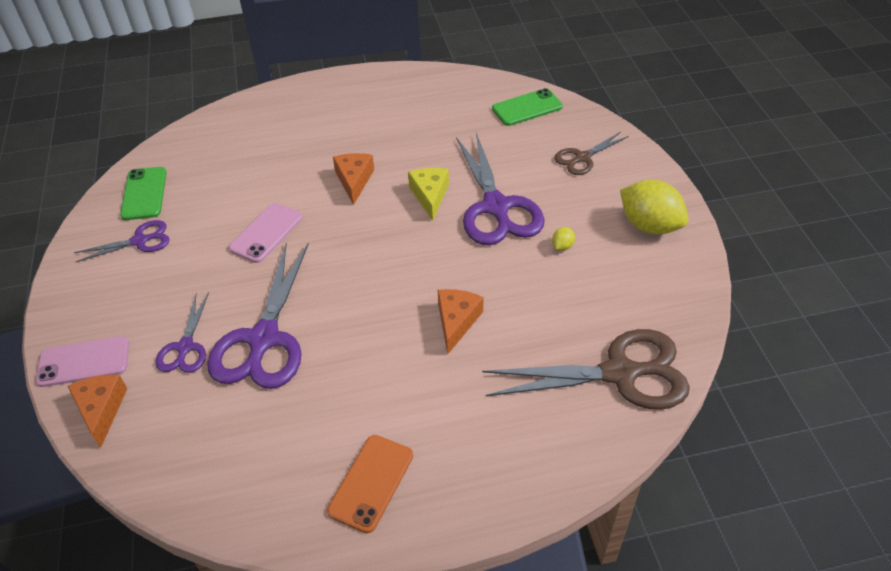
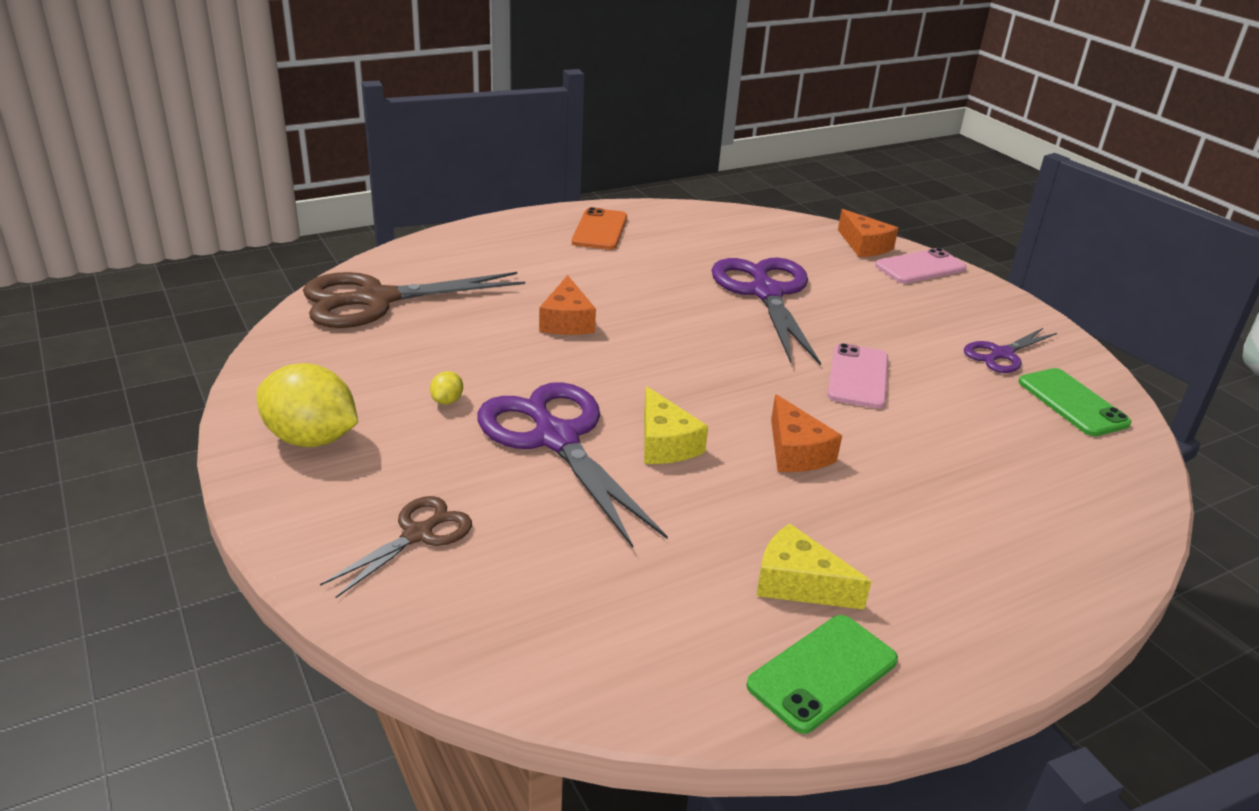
camera: 160 degrees right, 15 degrees down
(185, 347) = (838, 282): purple scissors -> none
(403, 114) = (798, 583): none -> yellow cheese
(527, 108) = (545, 635): green phone -> green phone (822, 673)

